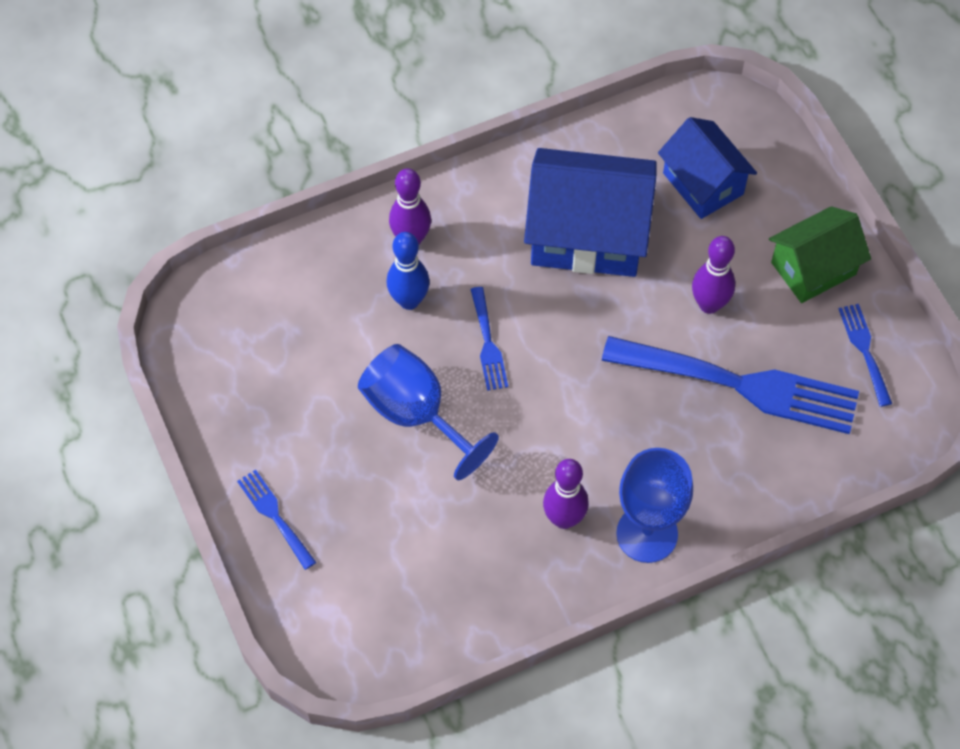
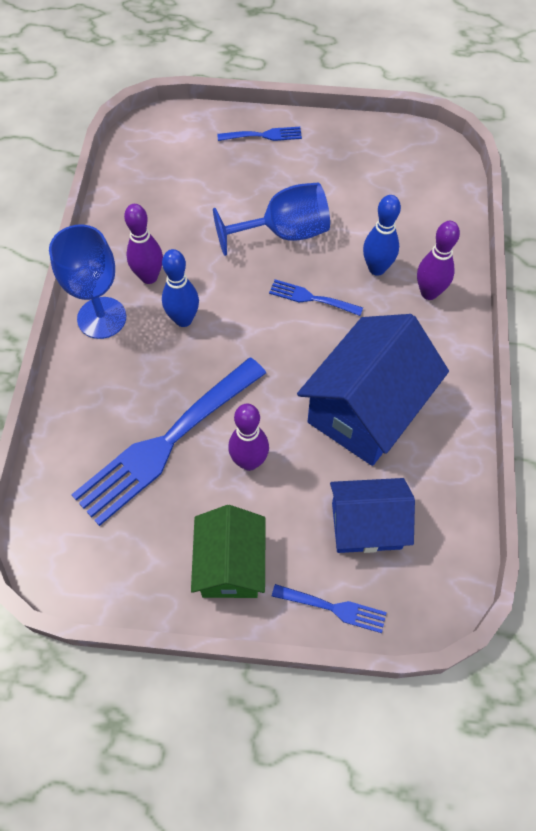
camera: 120 degrees right, 0 degrees up
(595, 451) = (183, 319): none -> blue bowling pin
(864, 350) = (131, 556): blue fork -> blue fork (334, 608)

